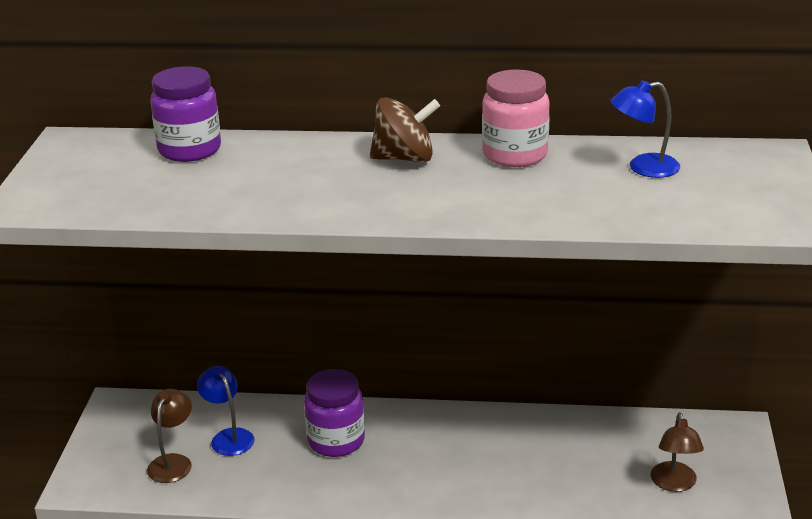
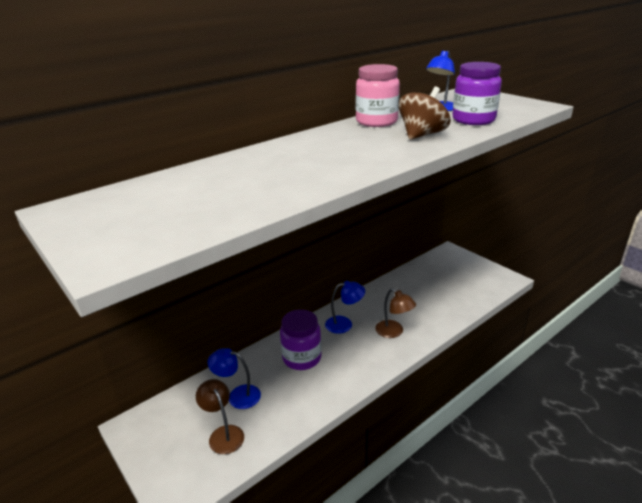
camera: 45 degrees left, 0 degrees up
(189, 150) = (180, 180): purple jar -> purple jar (473, 120)
(404, 158) = (327, 140): brown spinning top -> brown spinning top (422, 135)
(436, 434) = (344, 324): none -> blue lamp
(674, 484) = (465, 284): brown lamp -> brown lamp (394, 332)

